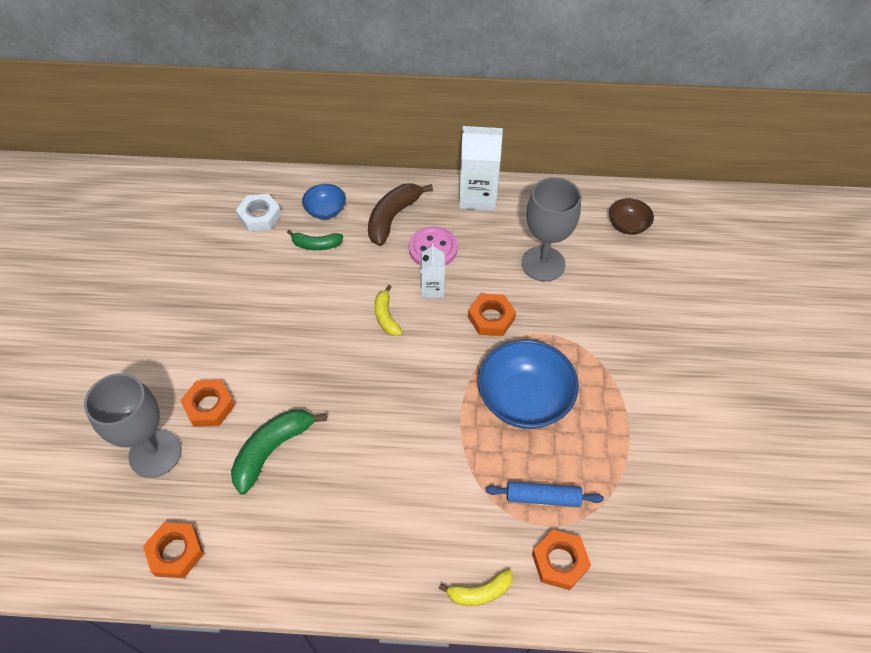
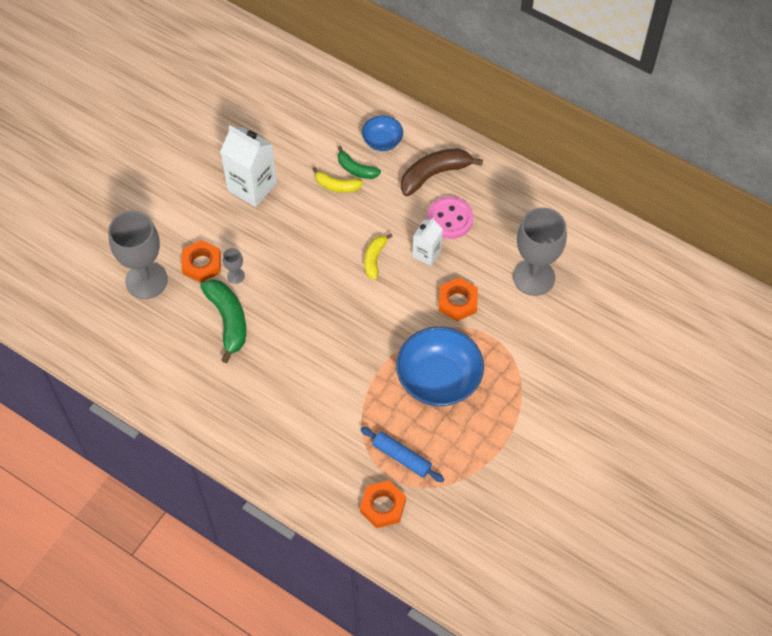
camera: 30 degrees right, 5 degrees up
(175, 552) = (126, 357): orange nut -> none
(253, 400) = (236, 276): none -> grey goblet
(259, 216) = (325, 121): white nut -> none
(272, 450) = (228, 320): green banana -> green banana turned 90 degrees clockwise
(478, 196) = (520, 189): white carton -> white carton (252, 187)
(480, 592) = (313, 495): yellow banana -> yellow banana (337, 186)
(627, 225) = (634, 279): brown bowl -> none

